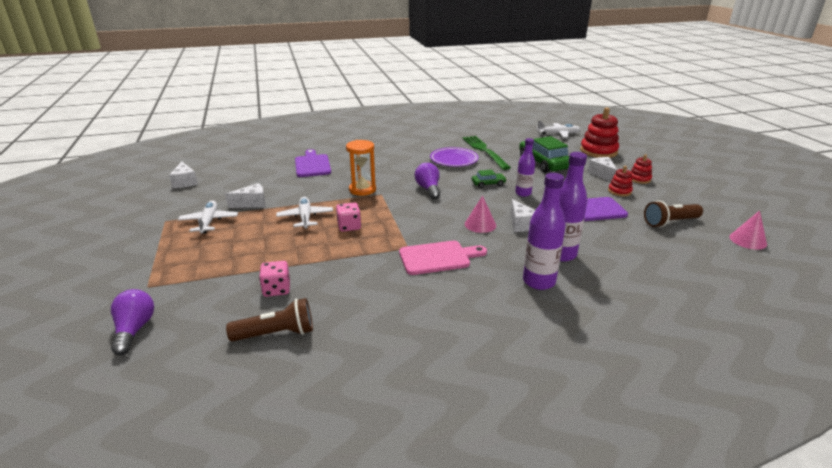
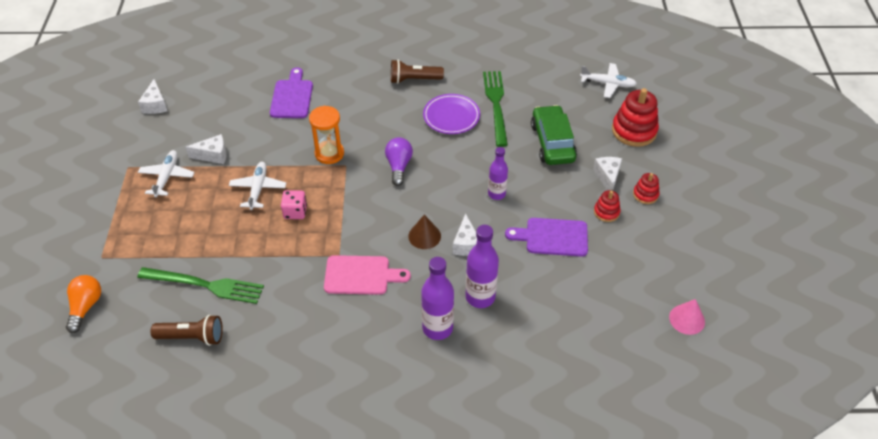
camera: 15 degrees right, 20 degrees up
(134, 330) = (86, 307): purple light bulb -> orange light bulb
(277, 289) = (205, 285): pink dice -> green fork
(480, 224) = (424, 236): pink cone -> brown cone
(488, 184) = (467, 169): green car -> none
(670, 222) = (625, 275): brown flashlight -> brown flashlight (414, 79)

